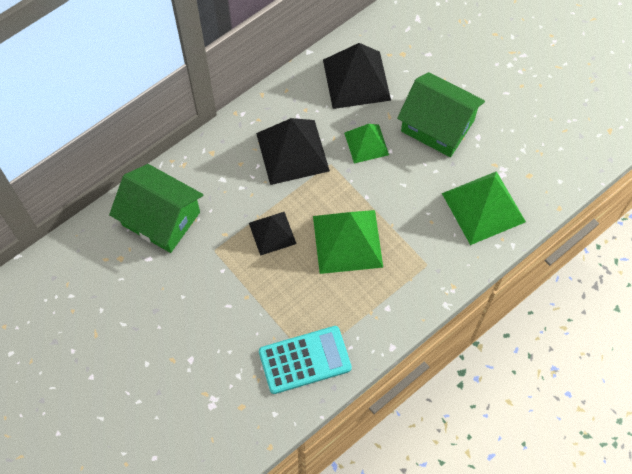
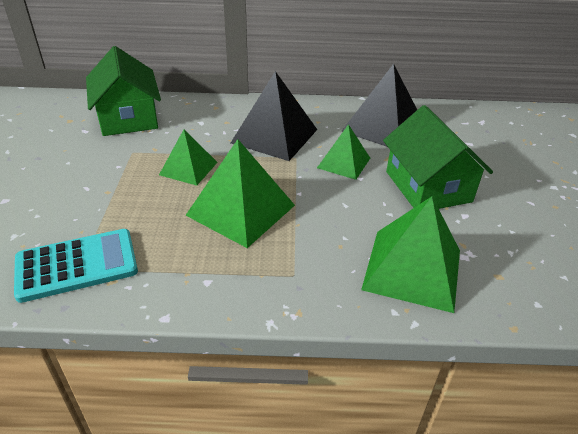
camera: 40 degrees right, 25 degrees down
(272, 233) = (188, 168): black pyramid -> green pyramid
(305, 360) = (77, 265): turquoise calculator -> turquoise calculator turned 45 degrees counterclockwise

